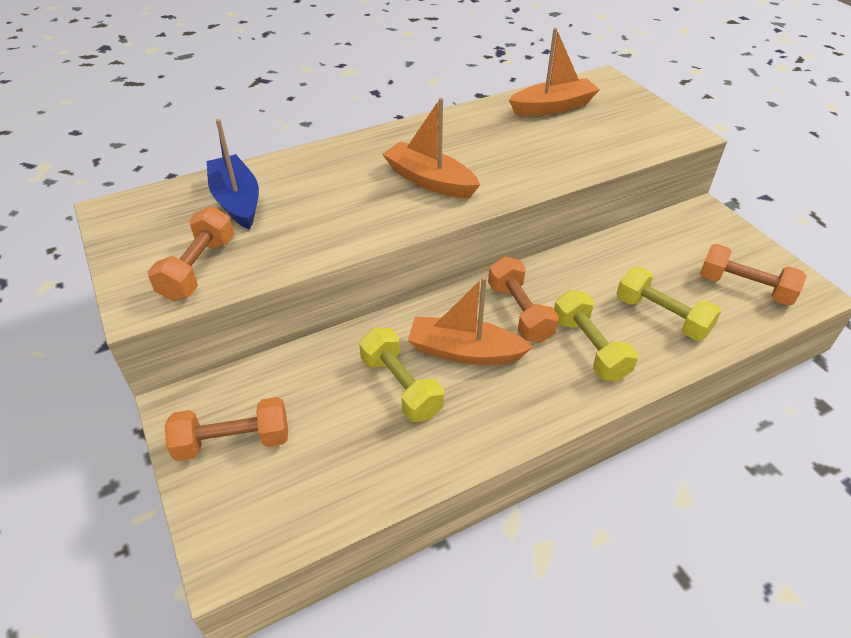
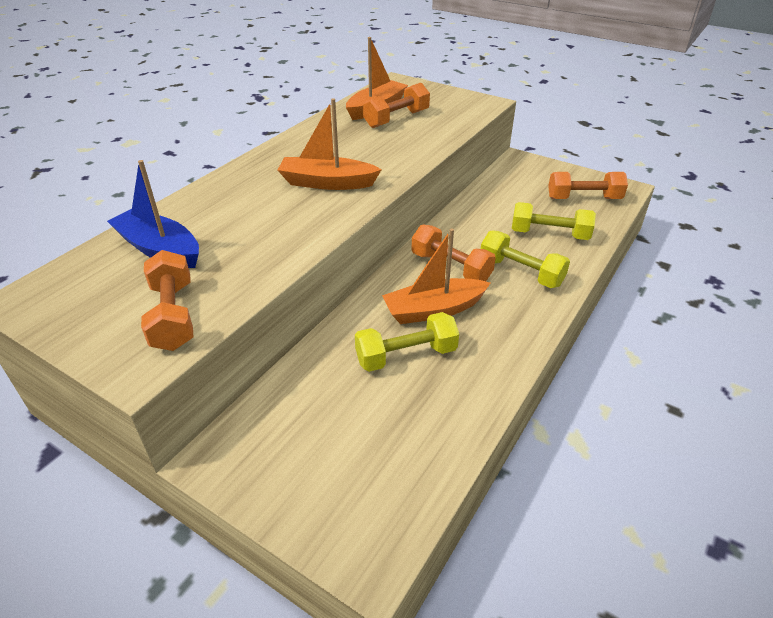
camera: 30 degrees left, 5 degrees down
(233, 441) = (295, 463): orange dumbbell -> orange dumbbell (396, 119)
(401, 386) = (406, 355): yellow dumbbell -> yellow dumbbell turned 45 degrees counterclockwise

